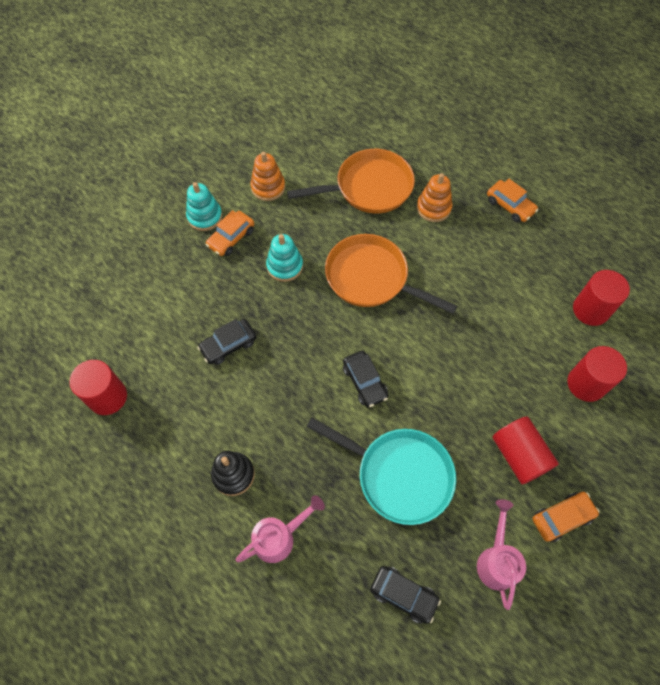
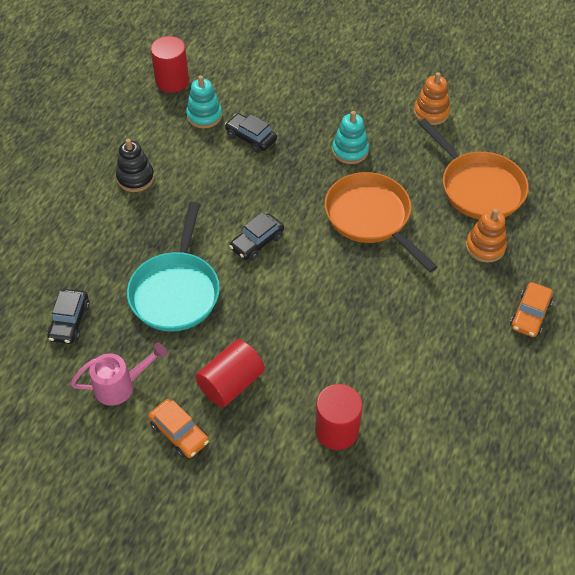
camera: 70 degrees right, 10 degrees down
(205, 216) = (372, 80): turquoise stacking toy -> turquoise stacking toy (204, 116)
(231, 238) = (360, 105): orange car -> none
(279, 537) = (92, 223): pink watering can -> none
(371, 278) = (371, 218): orange pan -> orange pan turned 45 degrees counterclockwise
(590, 310) = (432, 419): red cylinder -> none

